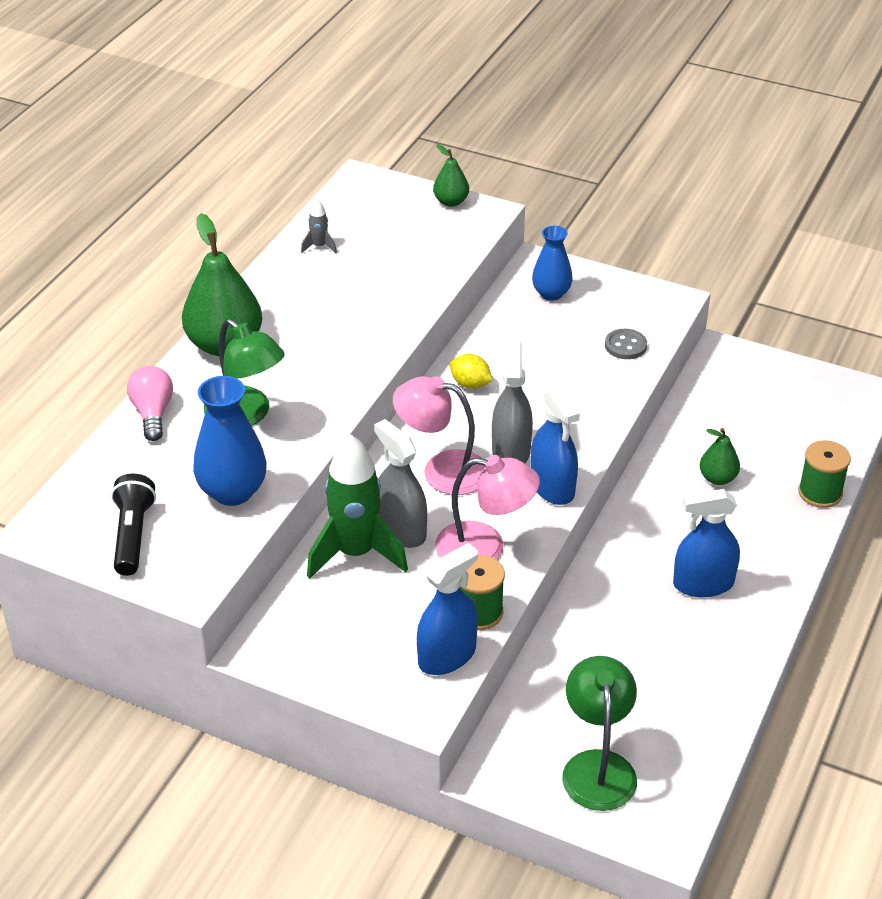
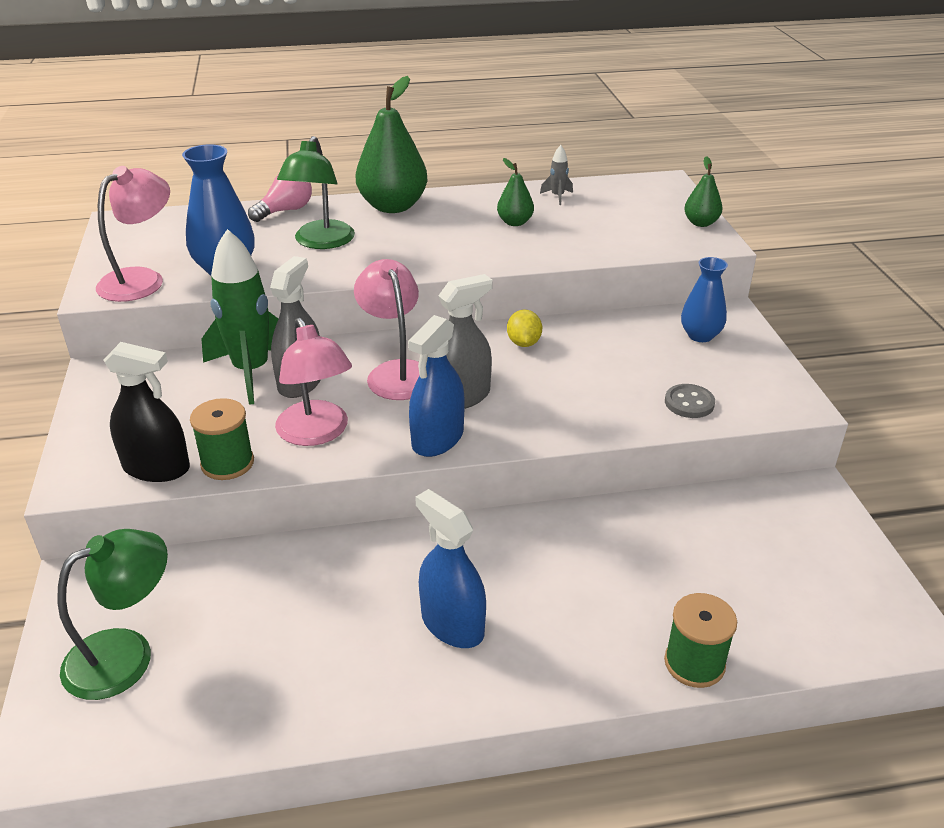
camera: 55 degrees right, 5 degrees down
(133, 535) = (142, 252): black flashlight -> none
(194, 552) = (141, 279): none -> pink lamp
(447, 656) = (156, 468): blue spray bottle -> black spray bottle
(717, 478) = (623, 568): green pear -> green pear (515, 222)

